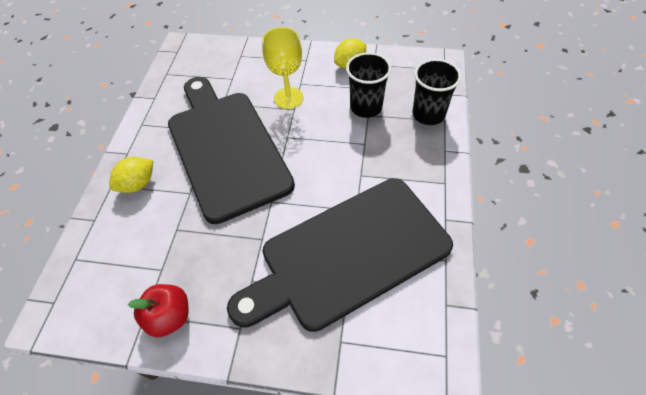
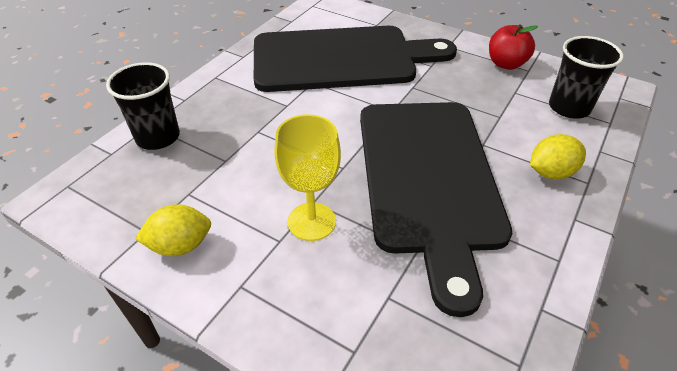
camera: 160 degrees left, 10 degrees down
(366, 107) = (219, 170): black cup -> black cup (569, 107)

